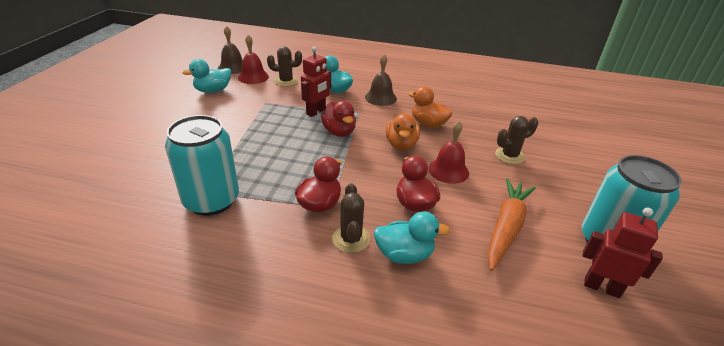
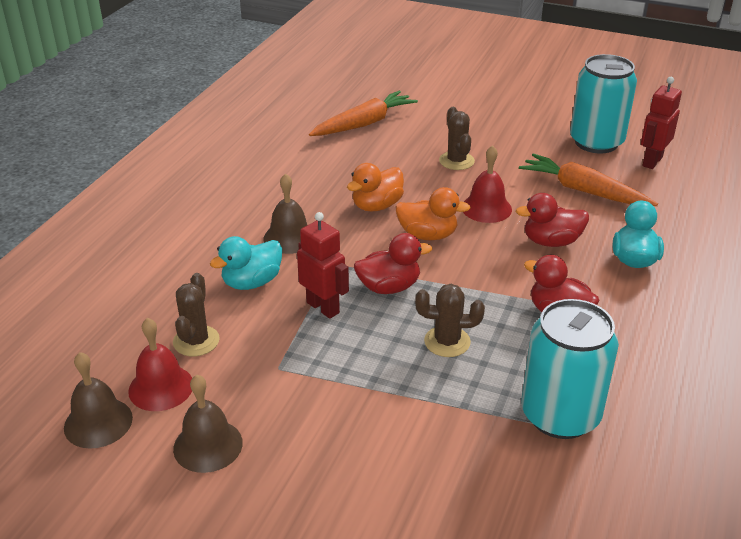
camera: 80 degrees left, 0 degrees up
(213, 91) = (208, 445): turquoise duck -> brown bell
(351, 239) = (616, 293): brown cactus -> brown cactus (447, 342)
(533, 114) = (364, 124): none -> orange carrot

